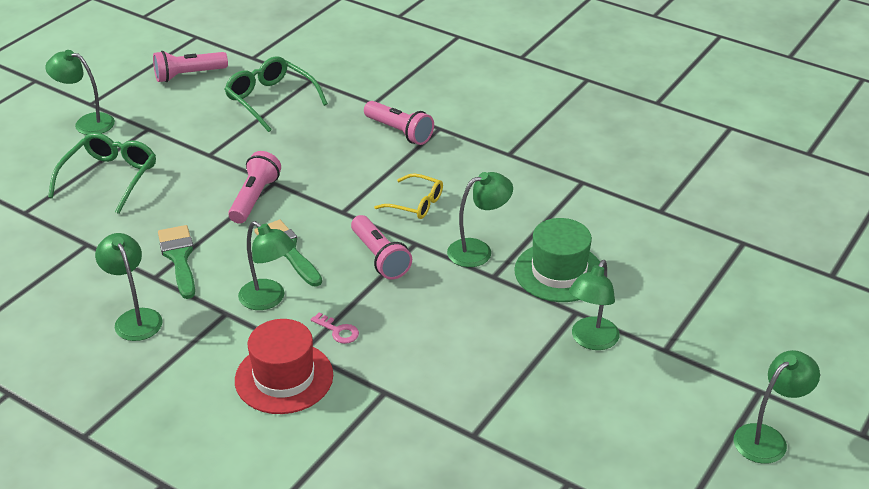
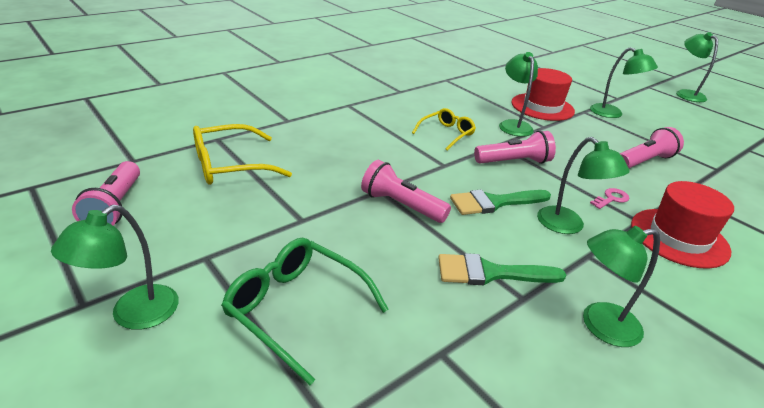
camera: 75 degrees left, 5 degrees down
(269, 299) = (568, 226): green lamp -> green lamp turned 90 degrees clockwise
(271, 100) = (231, 165): green glasses -> yellow glasses
(399, 132) = (341, 119): pink flashlight -> pink flashlight (644, 161)
(559, 272) = (542, 107): green hat -> red hat

